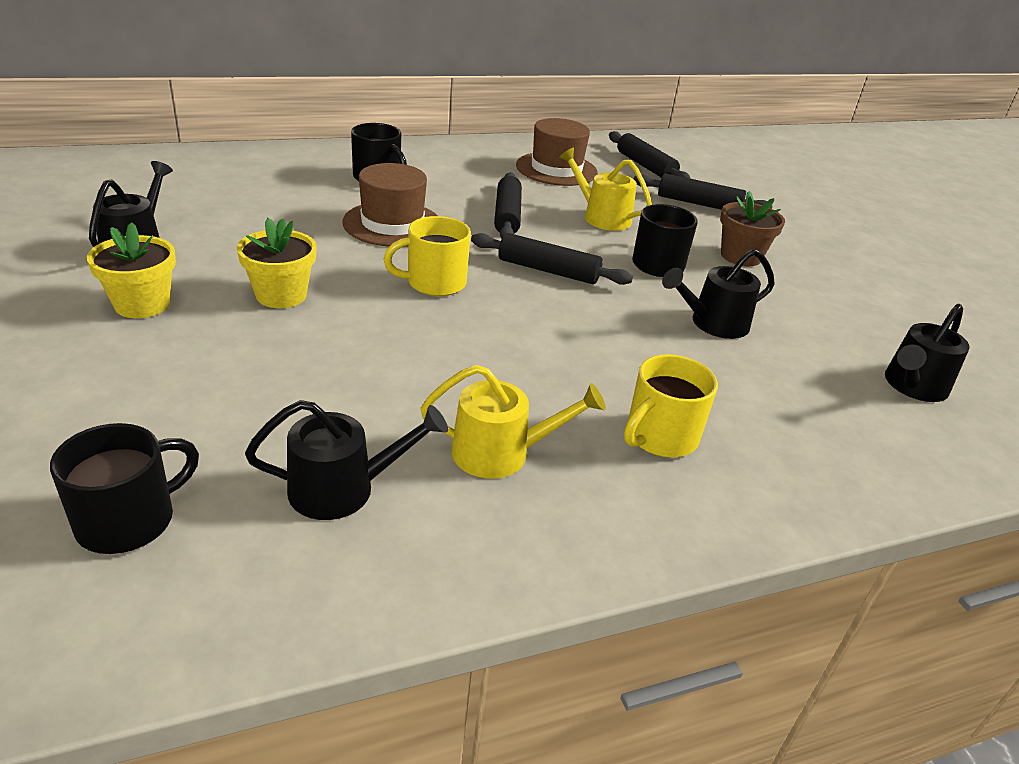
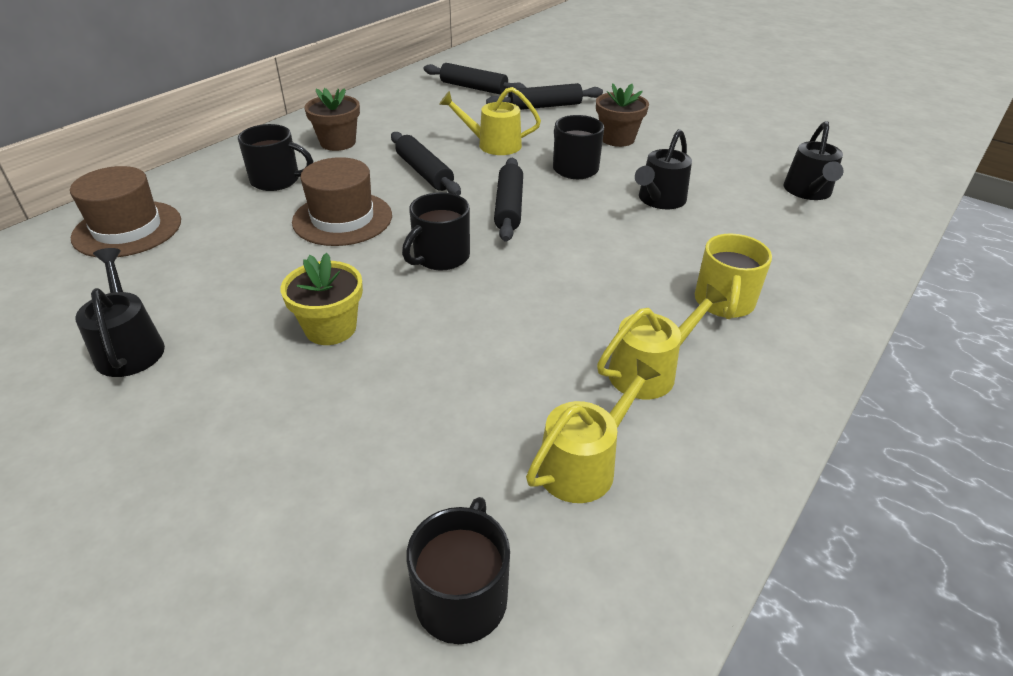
camera: 30 degrees left, 5 degrees up
(142, 304) = (213, 401): yellow flower pot -> none
(342, 489) = (583, 464): black watering can -> yellow watering can
(434, 283) = (440, 257): yellow mug -> black mug
(463, 168) = (338, 142): none -> brown flower pot
(548, 270) = (509, 207): black rolling pin -> black rolling pin turned 75 degrees counterclockwise
(556, 169) = (412, 115): brown hat -> brown hat (127, 229)

